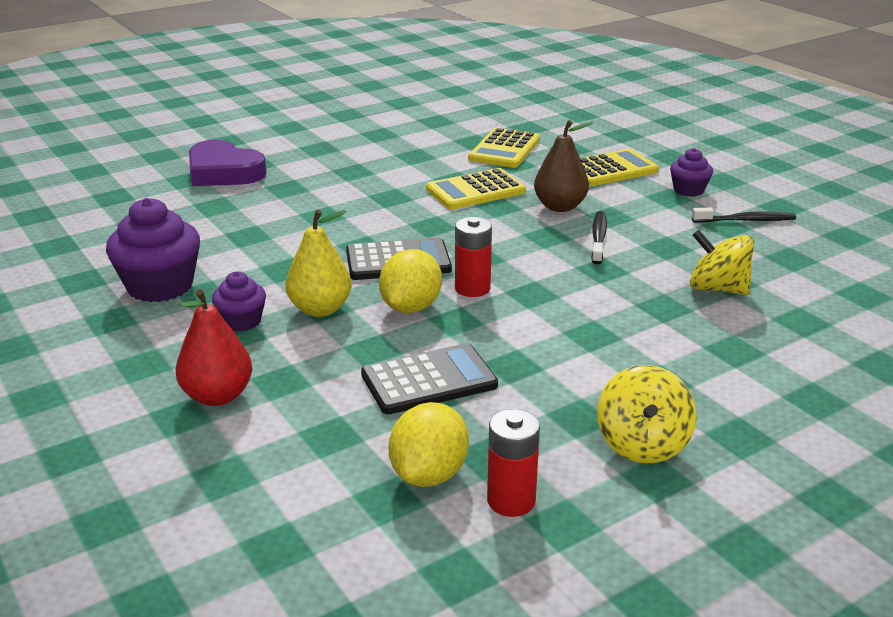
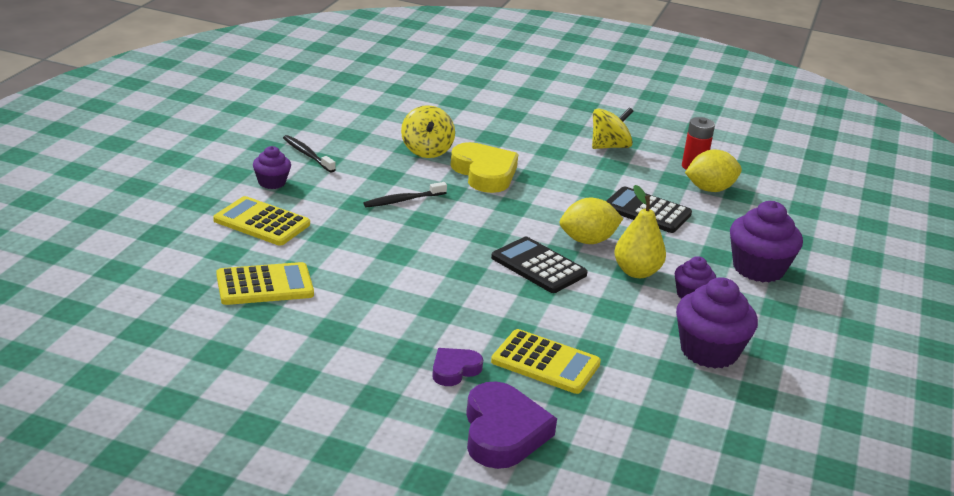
camera: 130 degrees left, 0 degrees up
(217, 396) = (758, 268): red pear -> purple cupcake
(309, 178) = (454, 370): none -> purple heart
(472, 288) = (535, 227): red battery -> none
(476, 191) = (378, 272): yellow calculator -> yellow calculator (545, 362)
(560, 207) = (366, 227): brown pear -> none
(627, 305) = (484, 173): none -> yellow heart

